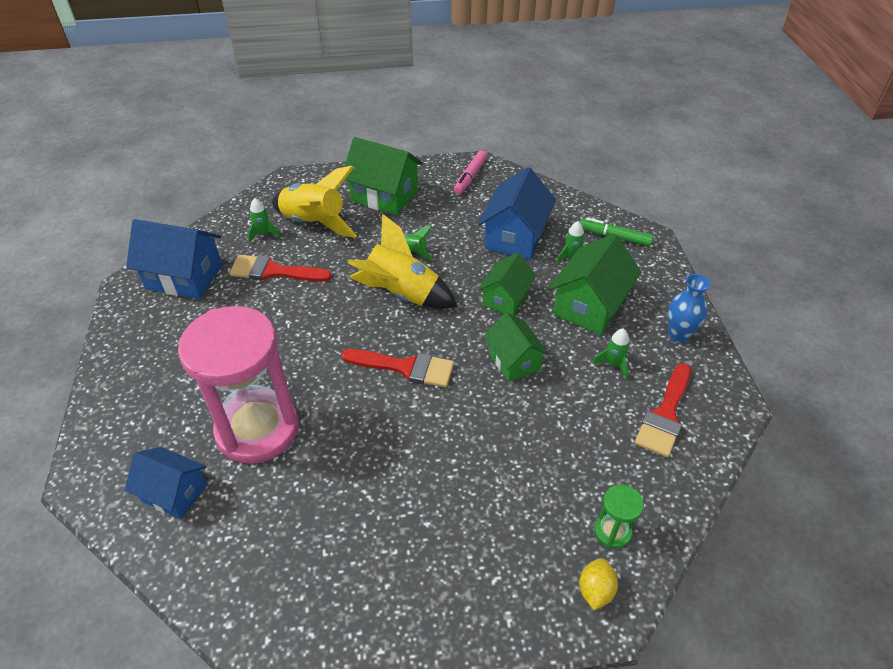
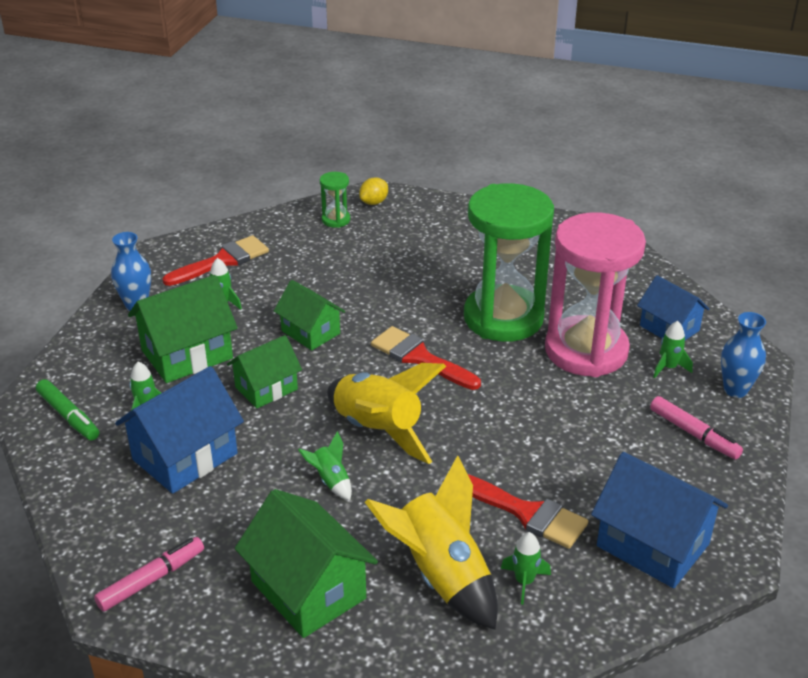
camera: 155 degrees left, 10 degrees down
(109, 432) = (735, 390): none -> blue vase
(152, 371) = (694, 434): none -> pink marker
(174, 436) = (668, 367): none -> green rocket
(350, 442) = (503, 318): none -> green hourglass
(514, 361) = (310, 332): green house -> green house turned 45 degrees counterclockwise

